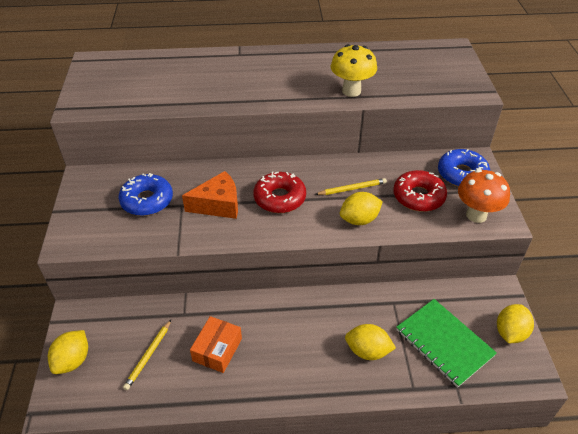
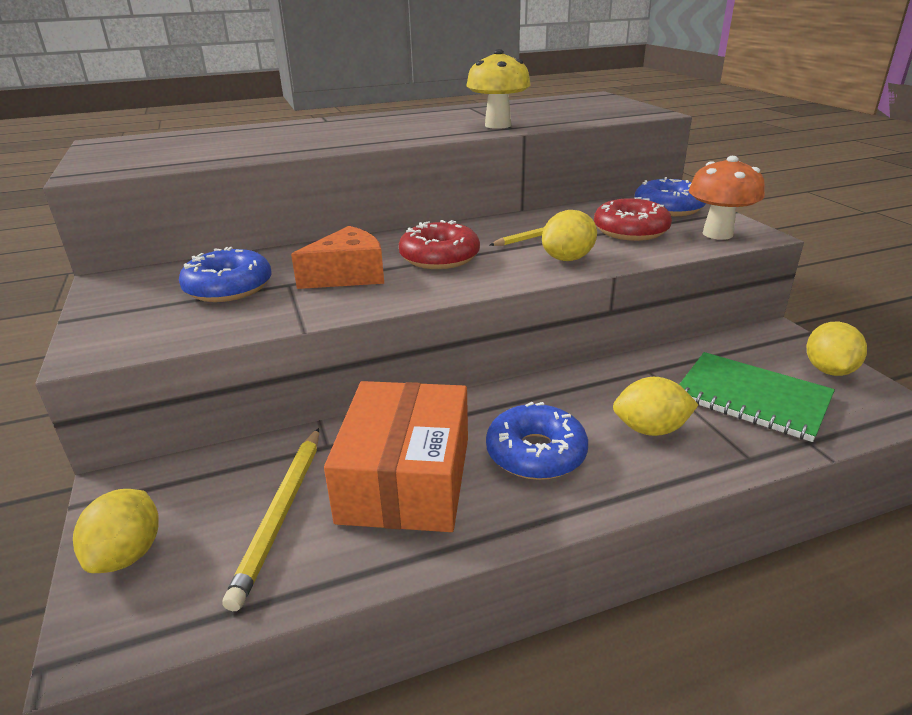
camera: 15 degrees left, 15 degrees down
(148, 355) = (281, 514): yellow pencil -> yellow pencil, size x1.51
(217, 350) = (406, 479): orange box -> orange box, size x1.79
(293, 351) = (536, 453): none -> blue donut

